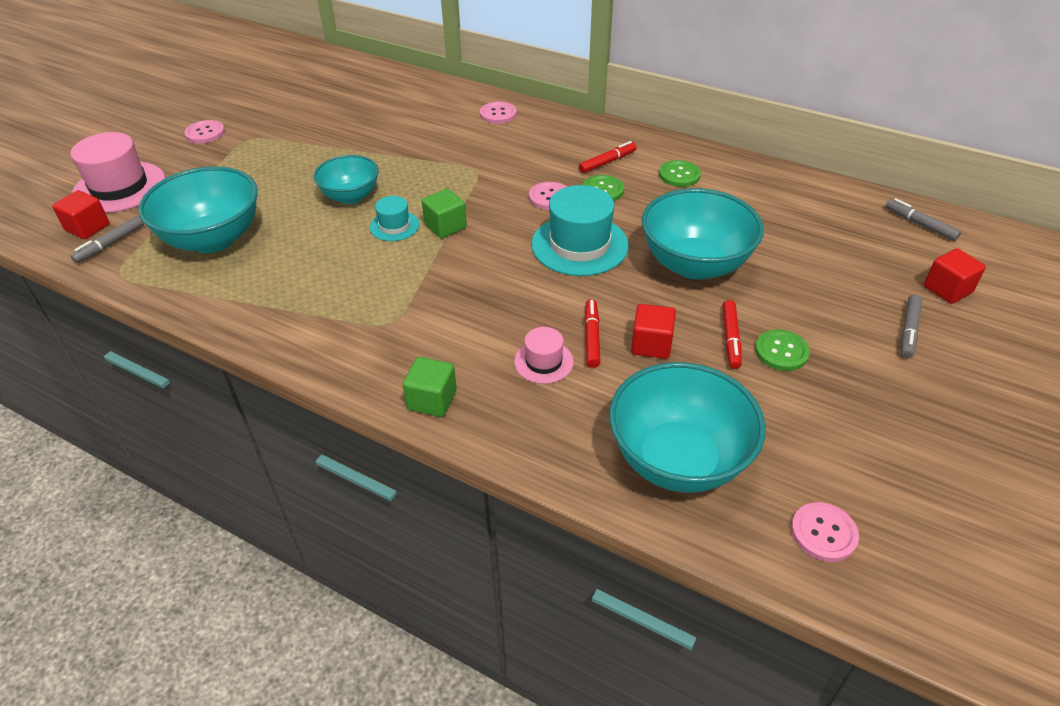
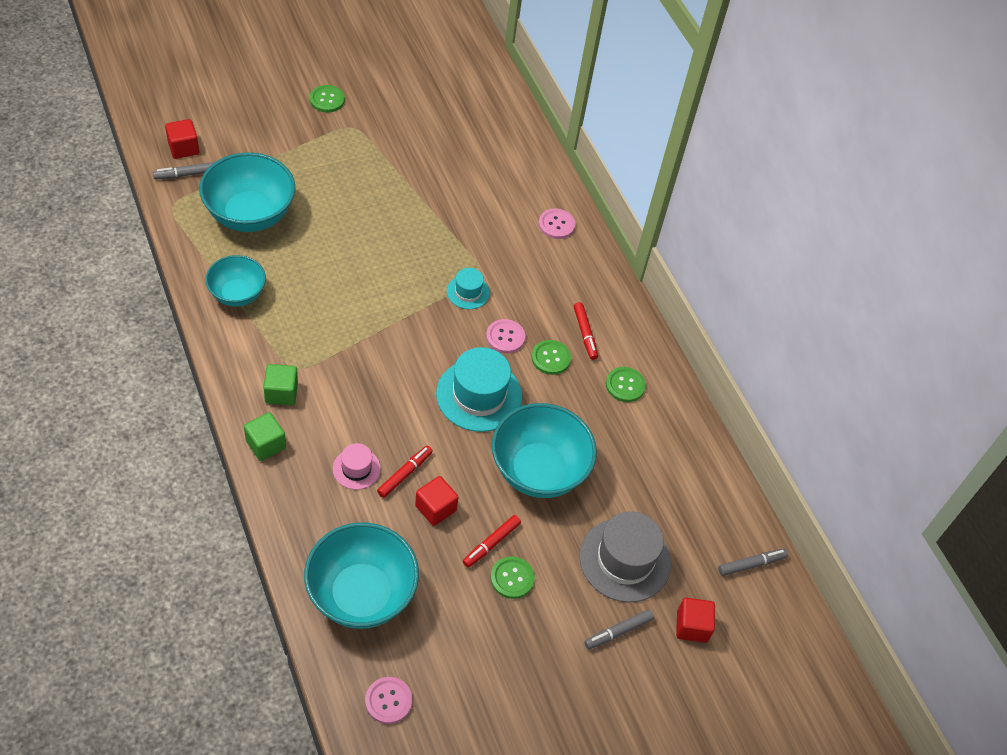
camera: 30 degrees right, 10 degrees up
(119, 187) = (230, 120): pink hat -> none
(205, 133) = (327, 100): pink button -> green button
(351, 196) = (370, 237): turquoise bowl -> turquoise bowl (237, 294)
(394, 226) = (373, 286): turquoise hat -> turquoise hat (468, 292)
(445, 226) = (406, 312): green cube -> green cube (281, 393)
(607, 162) = (585, 333): red marker -> red marker turned 75 degrees clockwise
(840, 279) = (625, 560): none -> grey hat
(920, 224) = (751, 564): grey marker -> grey marker turned 75 degrees clockwise

